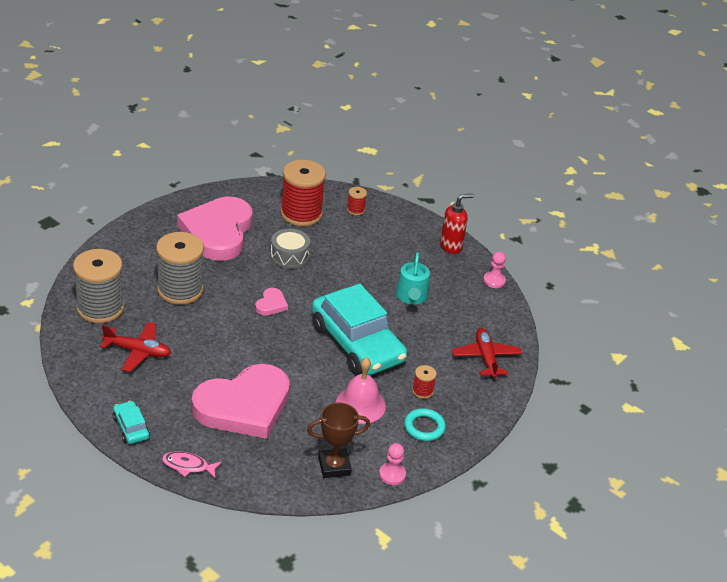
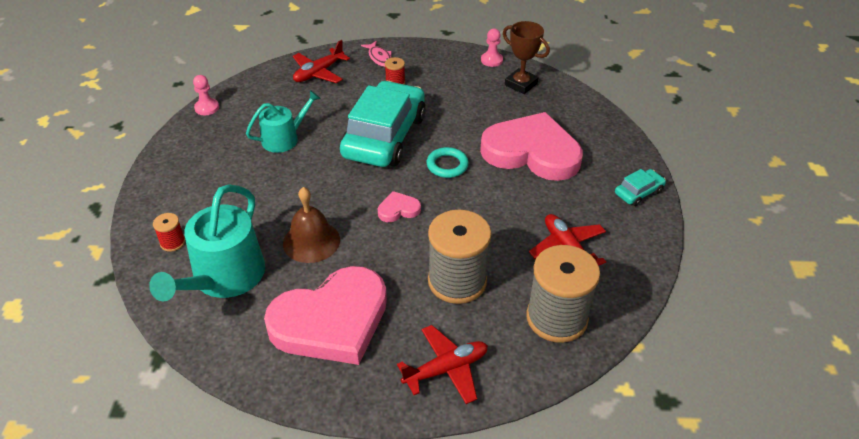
camera: 125 degrees left, 5 degrees up
(131, 249) = (446, 369): none -> red plane
(131, 427) = (638, 192): turquoise car -> turquoise car turned 150 degrees counterclockwise
(188, 466) = (621, 142): pink fish -> pink fish (379, 58)
(289, 256) = (311, 241): grey drum -> brown bell
(301, 214) = (224, 278): red spool -> turquoise watering can
(360, 405) = (449, 102): pink bell -> none
(424, 427) = (430, 67): turquoise ring -> turquoise ring (447, 165)
(451, 246) = (176, 151): red soap dispenser -> none

